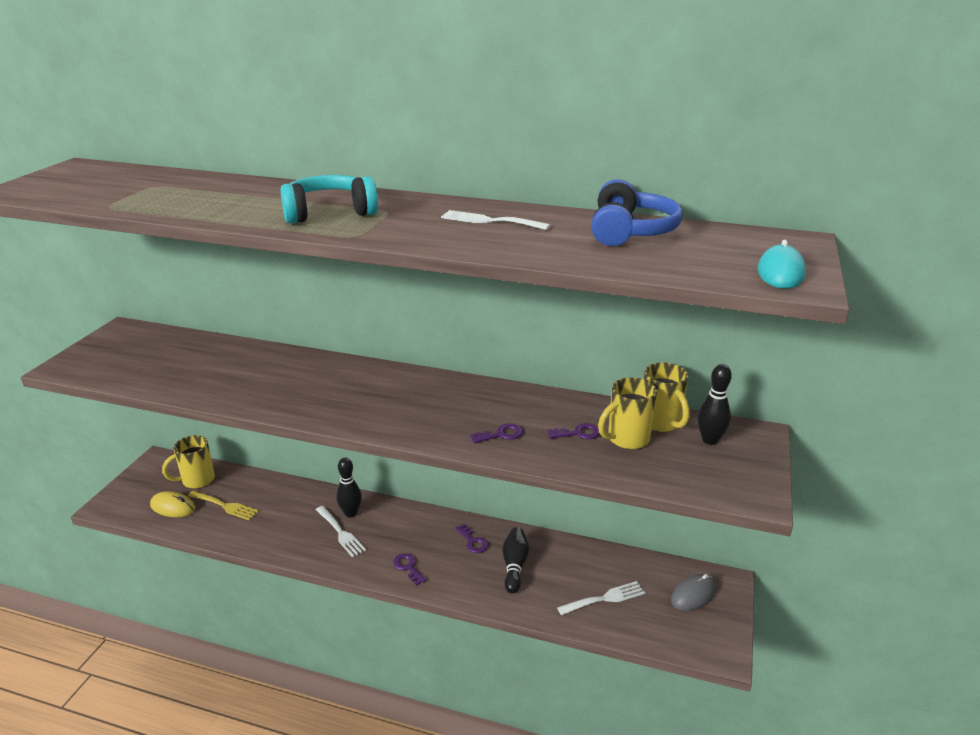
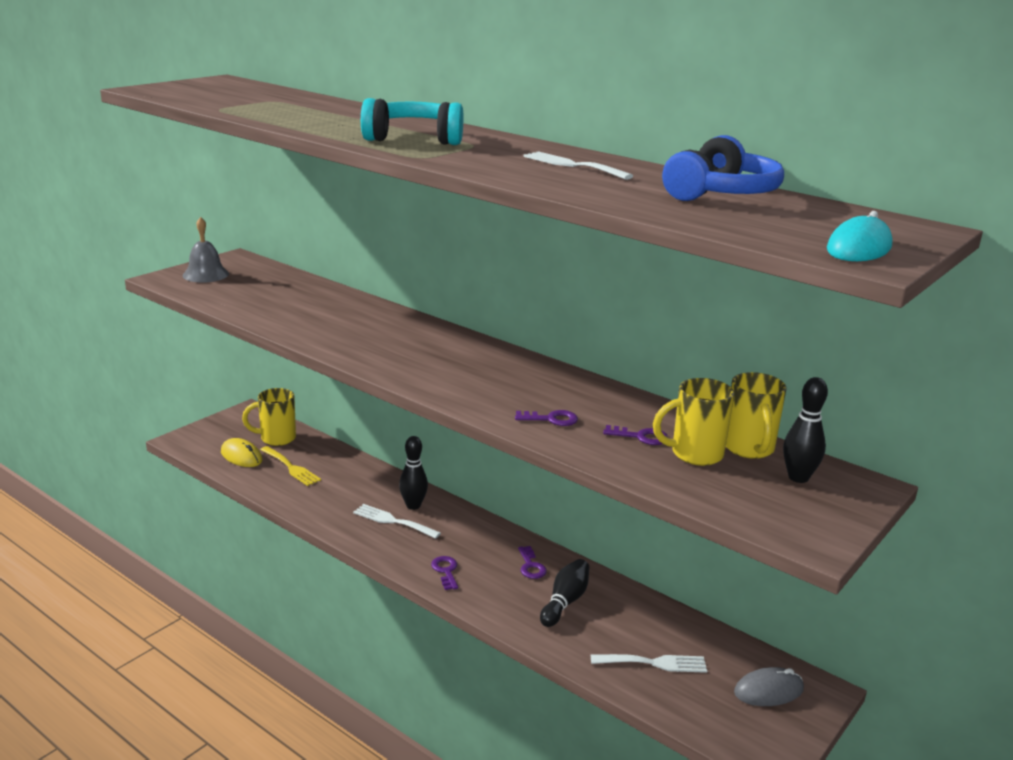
camera: 20 degrees right, 5 degrees down
(102, 353) = (205, 274): none -> grey bell
(341, 533) = (393, 521): white fork -> white fork turned 135 degrees clockwise

